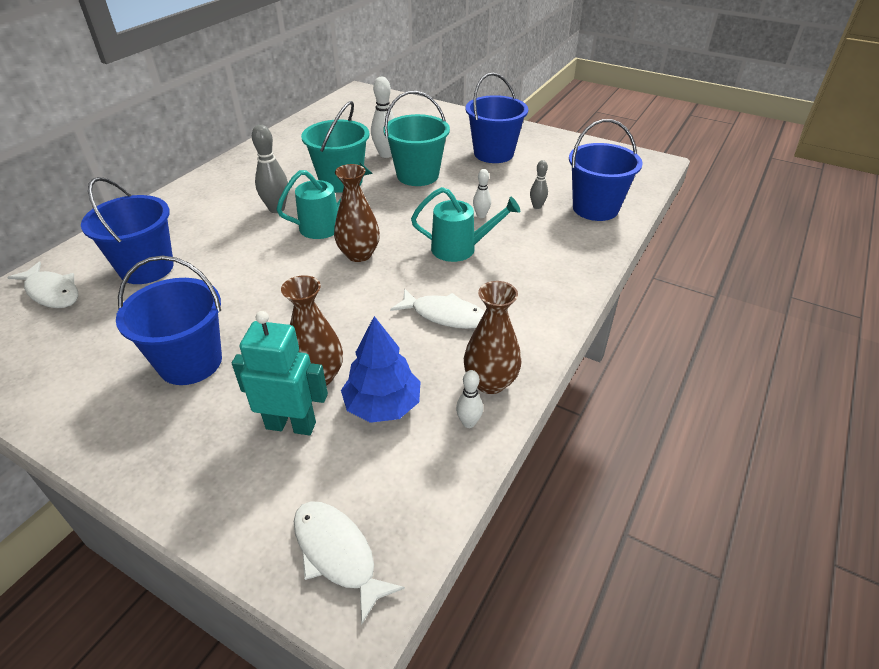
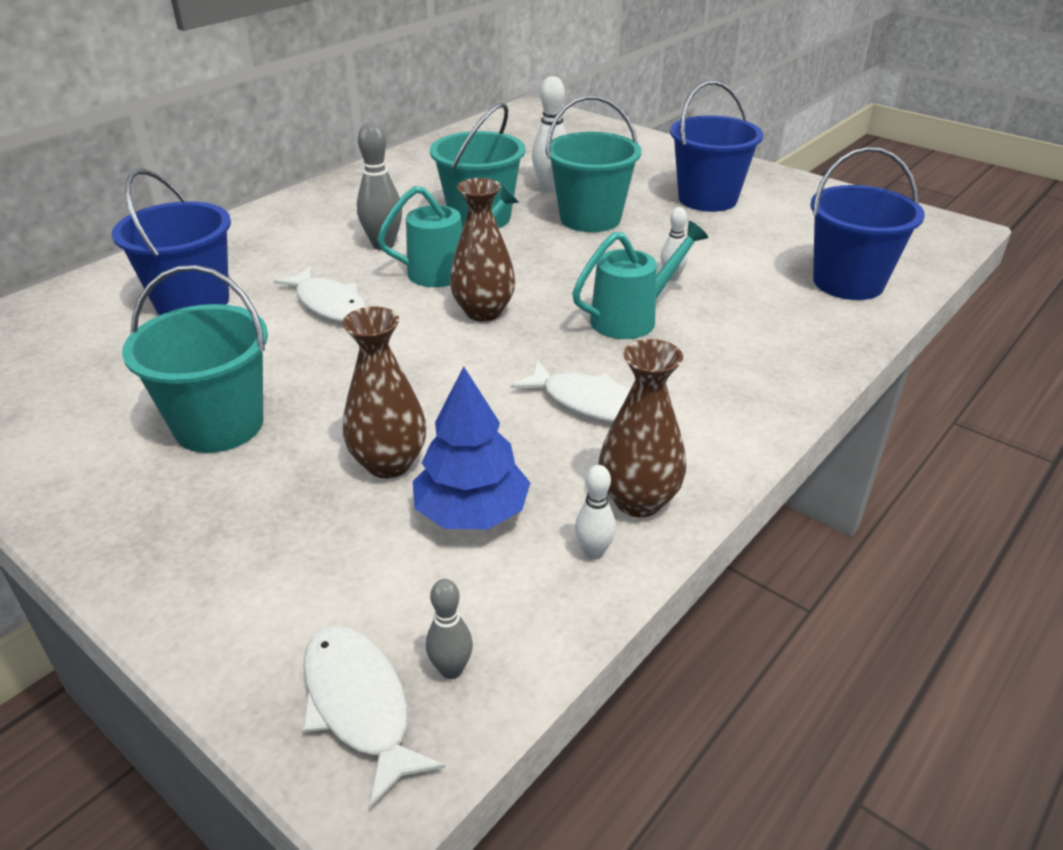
camera: 10 degrees right, 5 degrees down
(52, 292) = (64, 319): white fish -> white fish (329, 304)
(190, 362) = (219, 425): blue bucket -> turquoise bucket
(291, 425) = (335, 522): turquoise robot -> none
(461, 249) = (632, 318): turquoise watering can -> turquoise watering can turned 45 degrees counterclockwise
(537, 206) = (758, 272): grey bowling pin -> grey bowling pin (451, 669)

